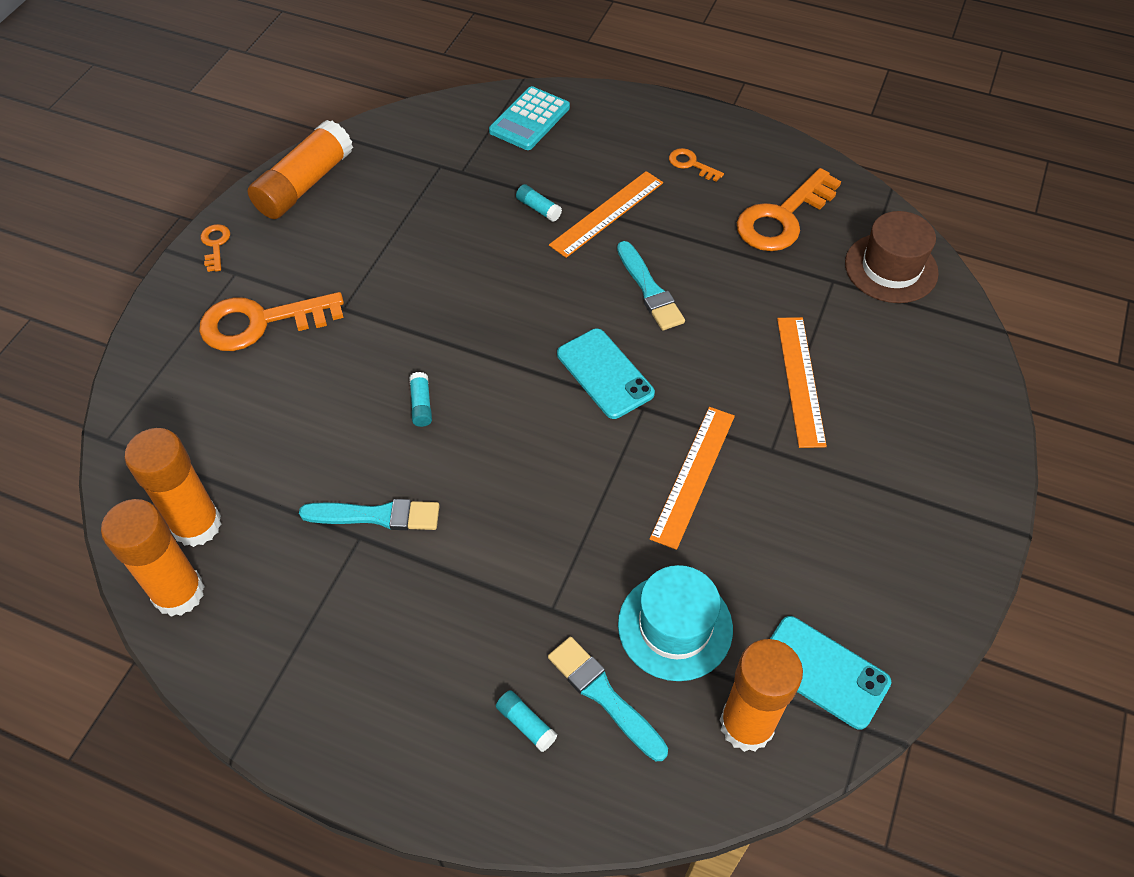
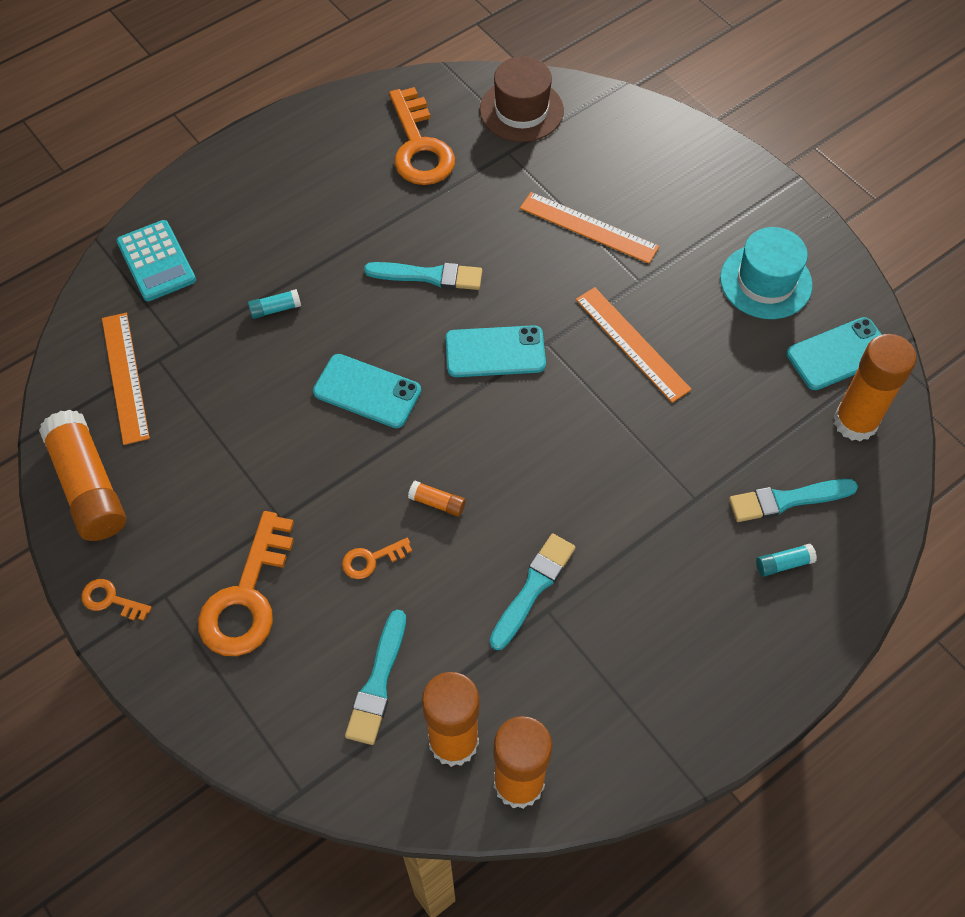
camera: 60 degrees left, 5 degrees up
(226, 445) = (378, 682): none -> turquoise brush
(421, 405) = (437, 503): turquoise glue stick -> orange glue stick
(500, 305) = (367, 391): none -> turquoise phone
(607, 213) = (321, 262): orange ruler -> orange ruler (125, 377)
(675, 626) = (755, 425): turquoise hat -> turquoise hat (765, 281)
(691, 164) = (311, 173): orange key -> orange key (371, 559)

